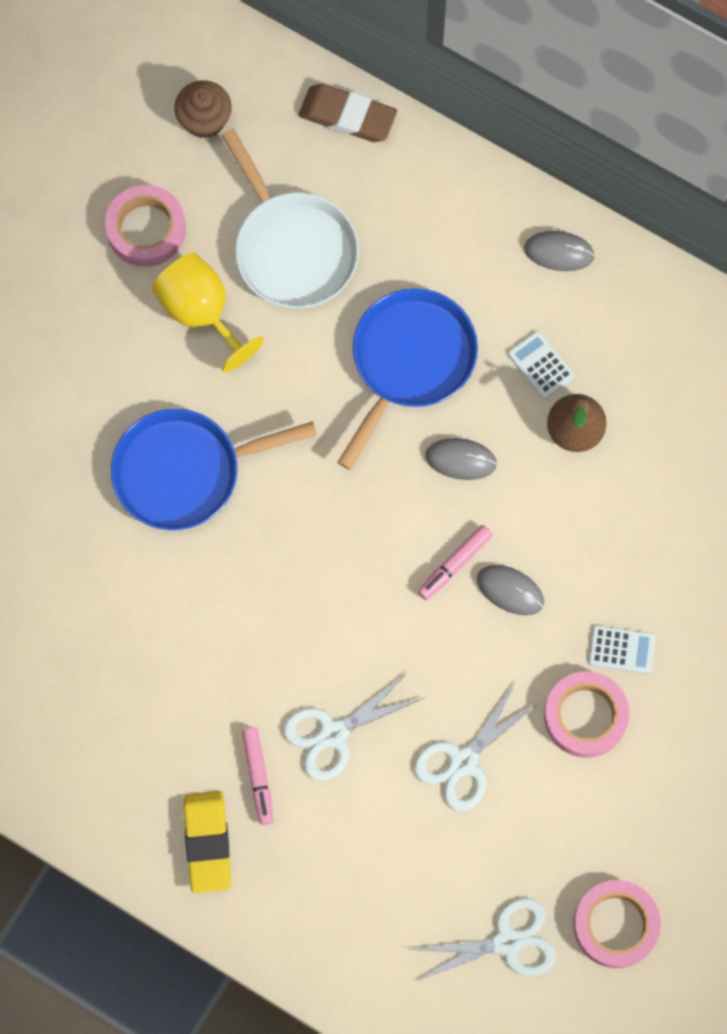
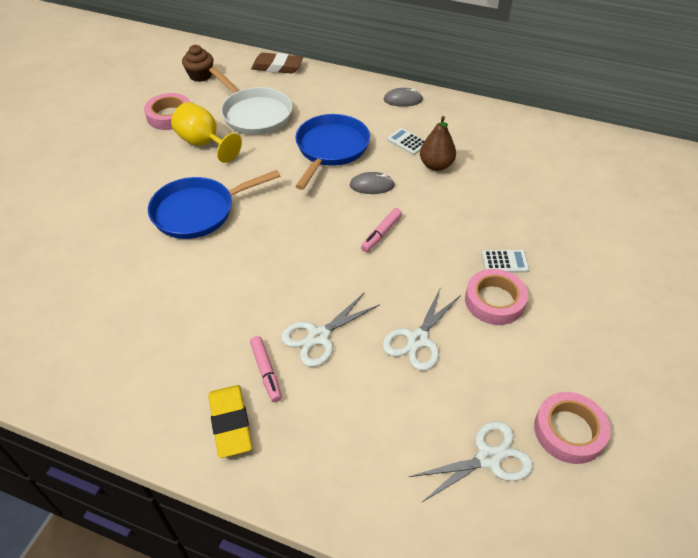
camera: 10 degrees left, 25 degrees down
(510, 590) = (421, 241): grey mouse -> none

